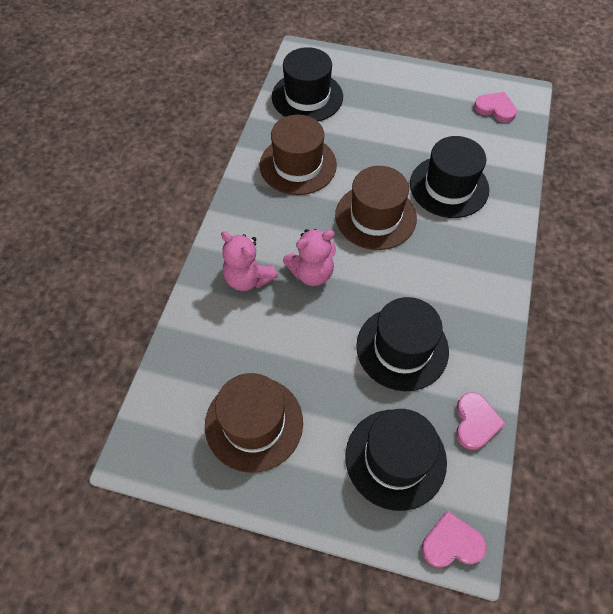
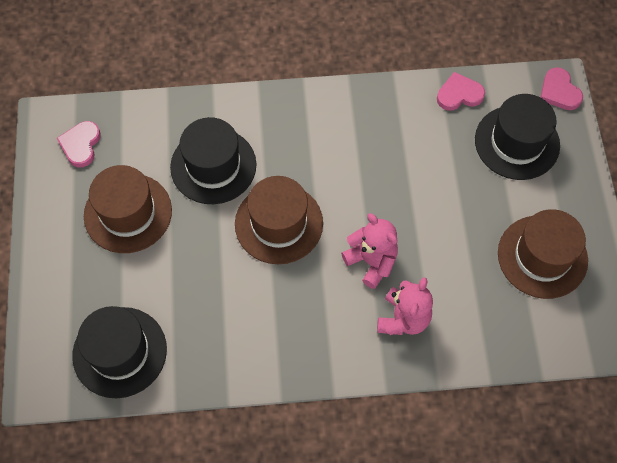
camera: 110 degrees left, 5 degrees up
(298, 165) = (235, 324): brown hat -> brown hat (128, 213)
(402, 348) = (417, 162): black hat -> none

